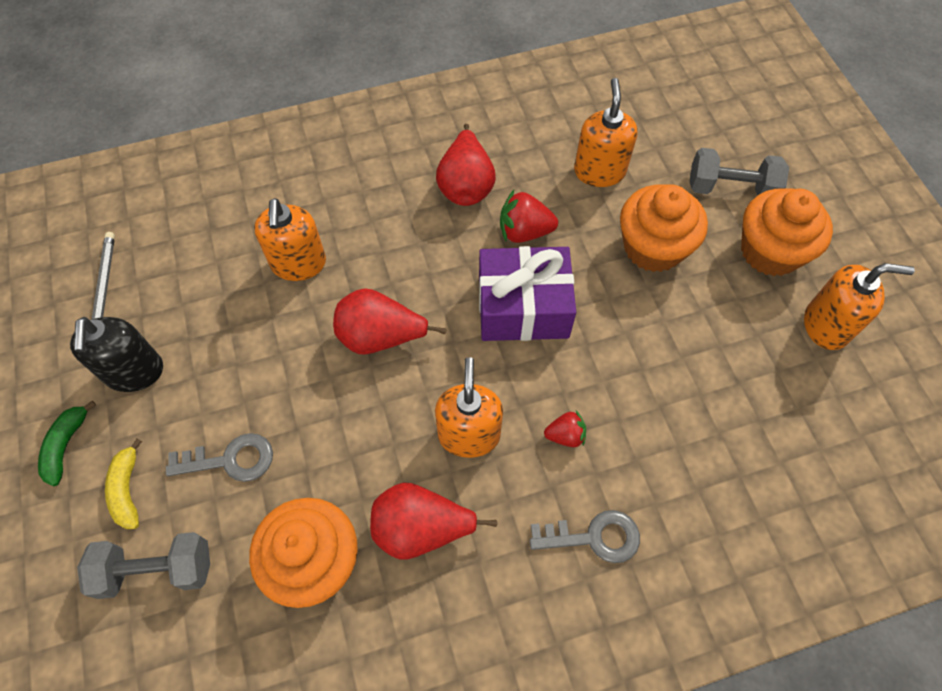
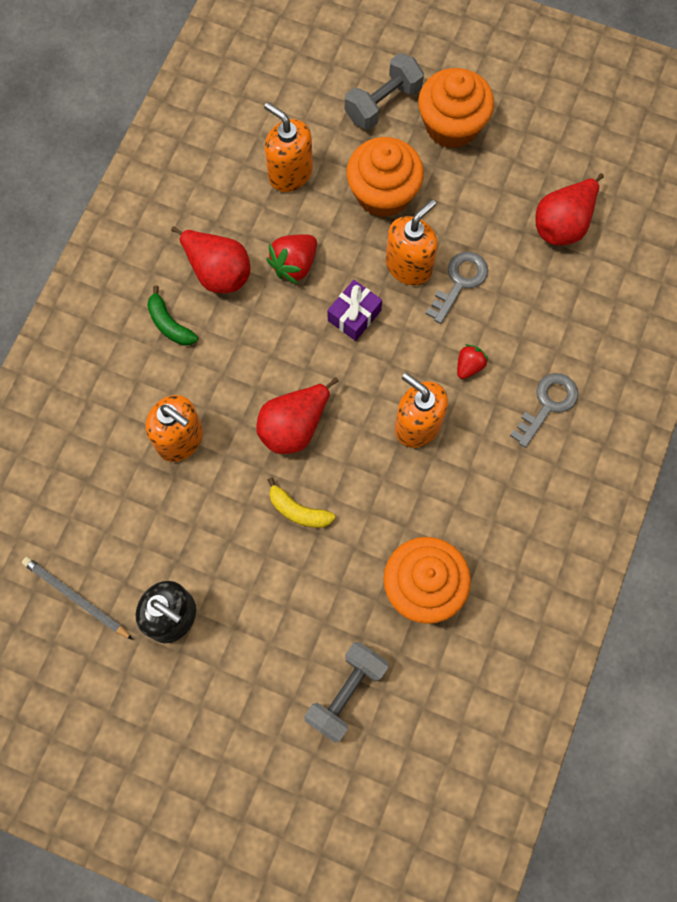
camera: 50 degrees left, 10 degrees up
(66, 446) = (194, 702): green banana -> green banana (169, 324)
(127, 490) = (268, 678): yellow banana -> yellow banana (298, 510)
(230, 460) = (304, 593): grey key -> grey key (460, 282)
(421, 528) = (457, 504): red pear -> red pear (563, 224)
(523, 307) = (354, 315): purple gift -> purple gift, size x0.54
(826, 326) = (531, 145): orange soap dispenser -> orange soap dispenser (409, 266)

